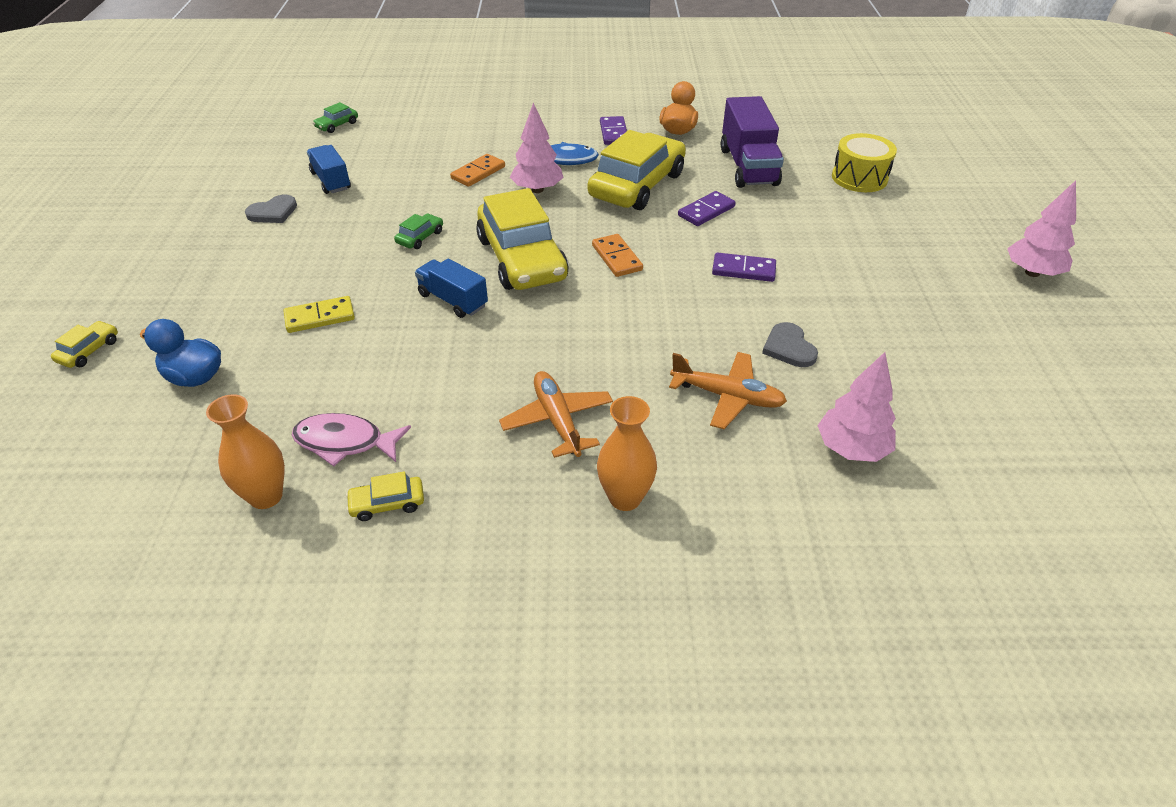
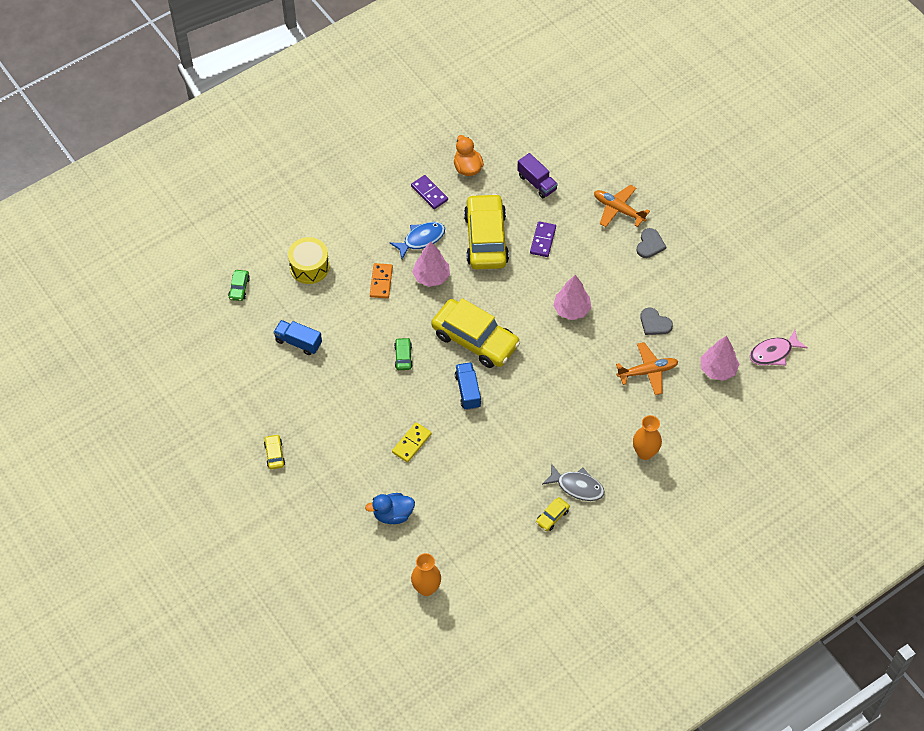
camera: 35 degrees left, 15 degrees up
(89, 351) = (320, 534): yellow car -> yellow car (274, 454)
(266, 496) = (498, 546): orange vase -> orange vase (426, 588)
(273, 212) = (295, 388): grey heart -> grey heart (650, 244)
(345, 442) = (503, 501): pink fish -> pink fish (773, 353)
(453, 300) = (468, 391): blue truck -> blue truck turned 75 degrees clockwise
(470, 484) = (577, 486): none -> grey fish
(557, 420) = (584, 431): orange plane -> orange plane (618, 209)
(616, 258) = (524, 308): orange domino -> none
(743, 270) = (596, 279): purple domino -> none
(748, 166) = (537, 183): purple truck -> purple truck, size x0.61
(859, 178) = (607, 158): yellow drum -> yellow drum (309, 267)
(1032, 272) = (738, 196): pink tree -> pink tree (571, 310)

